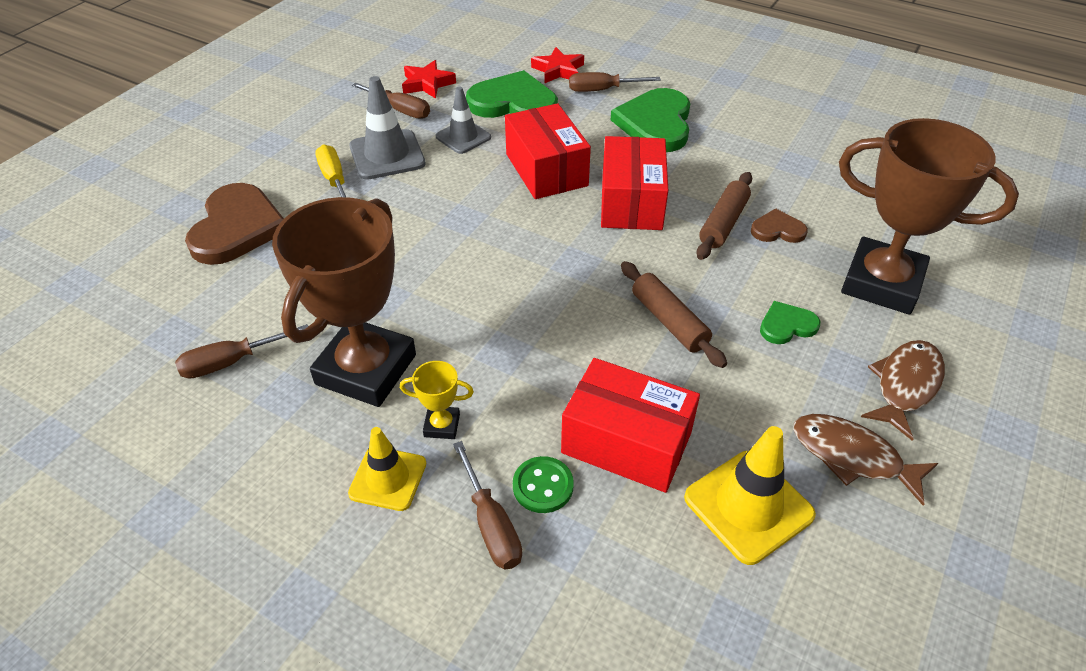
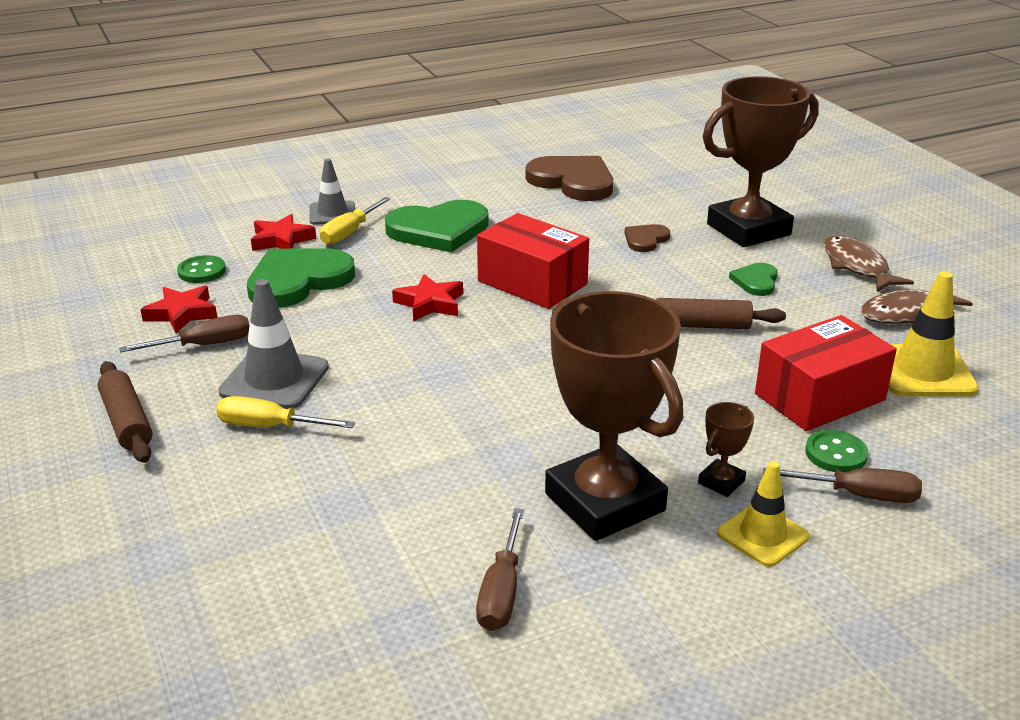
camera: 55 degrees left, 15 degrees down
(237, 228) = (264, 522): brown heart -> brown heart (573, 181)
(442, 425) = (721, 482): yellow trophy -> brown trophy
(463, 137) = (312, 326): grey traffic cone -> grey traffic cone (332, 213)
(483, 64) = (202, 271): none -> green button
(546, 170) = (430, 303): red box -> red star
(602, 90) = (350, 232): brown screwdriver -> yellow screwdriver
(655, 123) = (439, 230): green heart -> green heart turned 60 degrees counterclockwise
(723, 223) = (611, 256): brown rolling pin -> brown rolling pin (127, 422)

